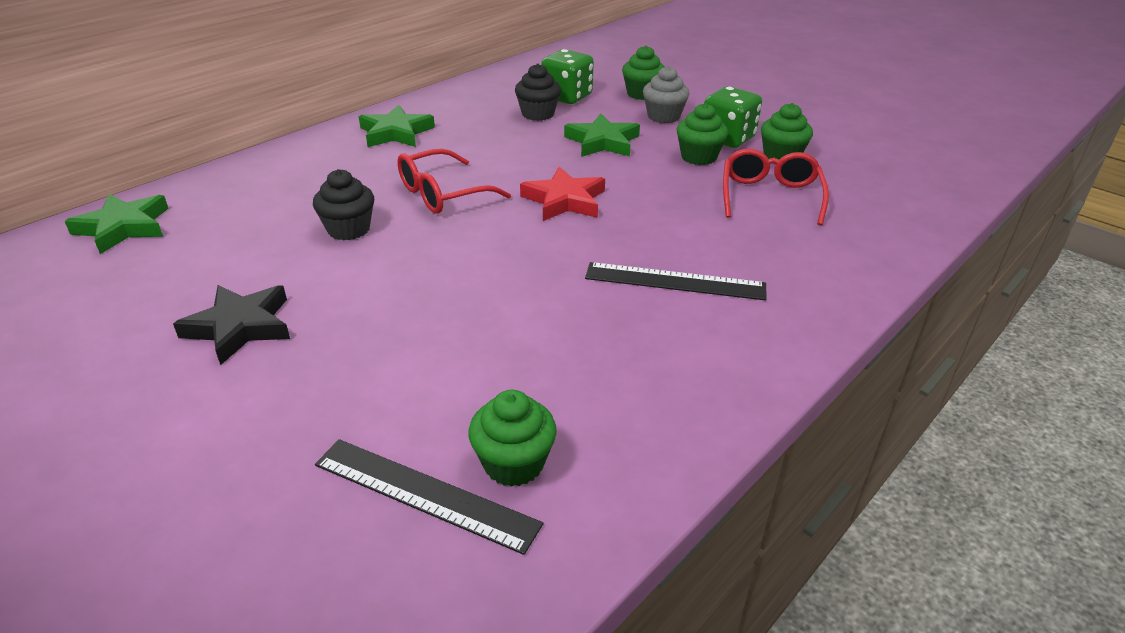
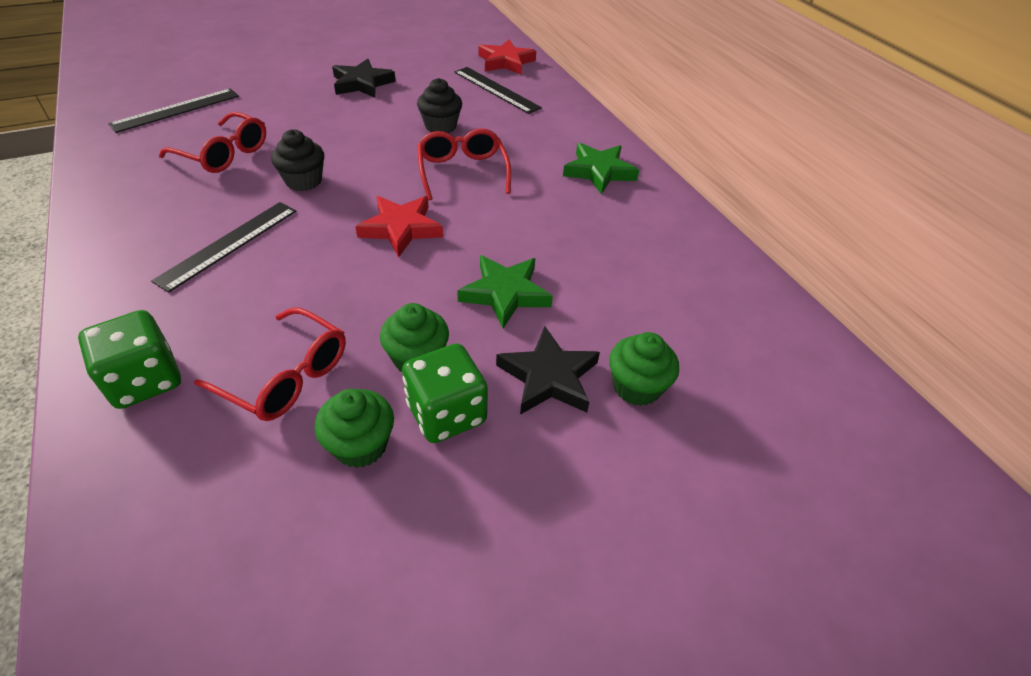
camera: 110 degrees right, 10 degrees up
(123, 227) = (505, 62): green star -> red star
(224, 216) = (496, 89): none -> black ruler
(513, 463) = (160, 134): green cupcake -> none
(520, 368) = (223, 154): none -> red glasses
(538, 114) = (605, 268): black cupcake -> black cupcake (303, 181)
(567, 97) = (650, 308): green dice -> green dice (145, 380)
(663, 116) = (548, 377): grey cupcake -> black star

